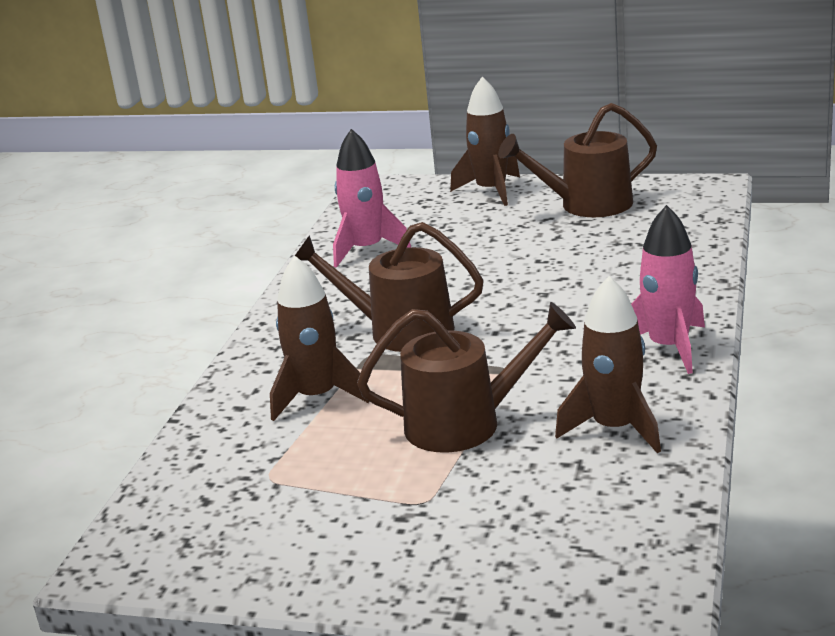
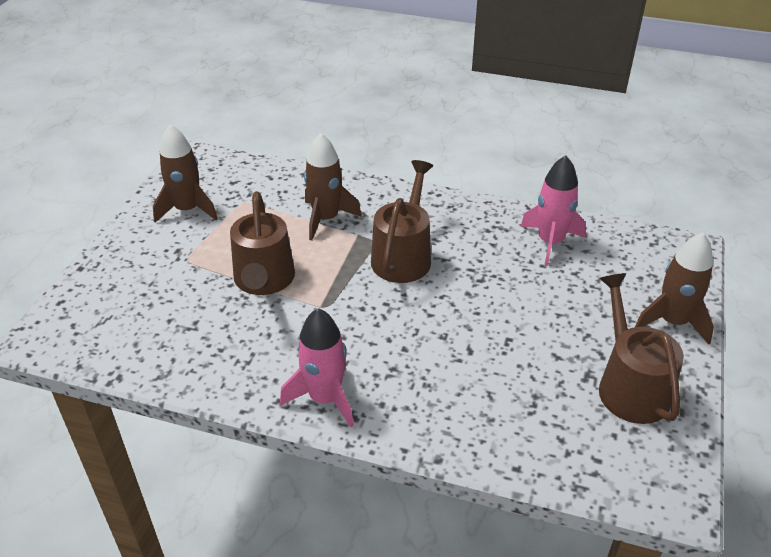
camera: 90 degrees right, 15 degrees up
(615, 428) = (224, 350): brown rocket -> brown rocket (187, 210)

